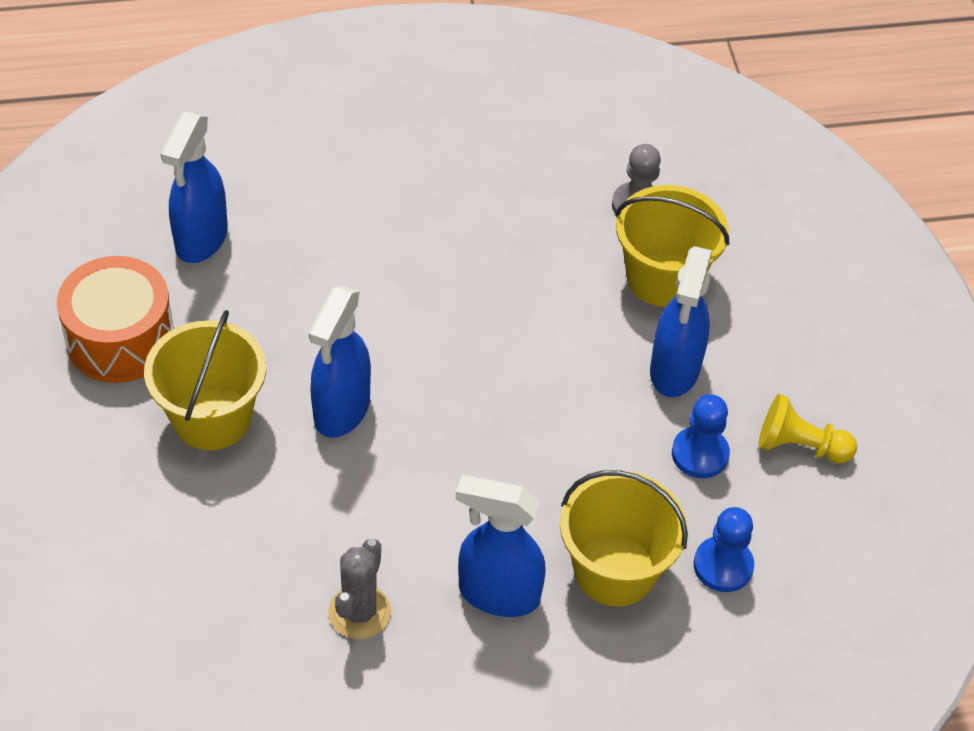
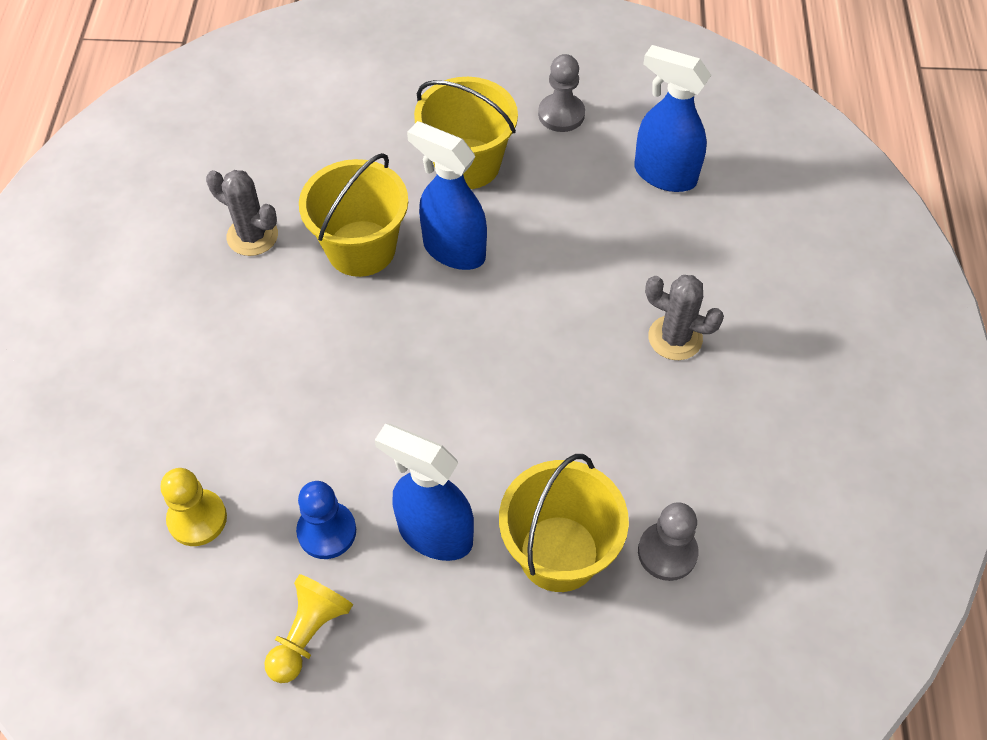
camera: 105 degrees right, 5 degrees up
(120, 339) = (561, 114): orange drum -> grey pawn
(413, 216) = (675, 338): none -> grey cactus
(498, 593) = (234, 332): blue spray bottle -> none
(614, 570) = (225, 426): yellow bucket -> yellow bucket (361, 248)
(723, 566) = (197, 519): blue pawn -> yellow pawn

